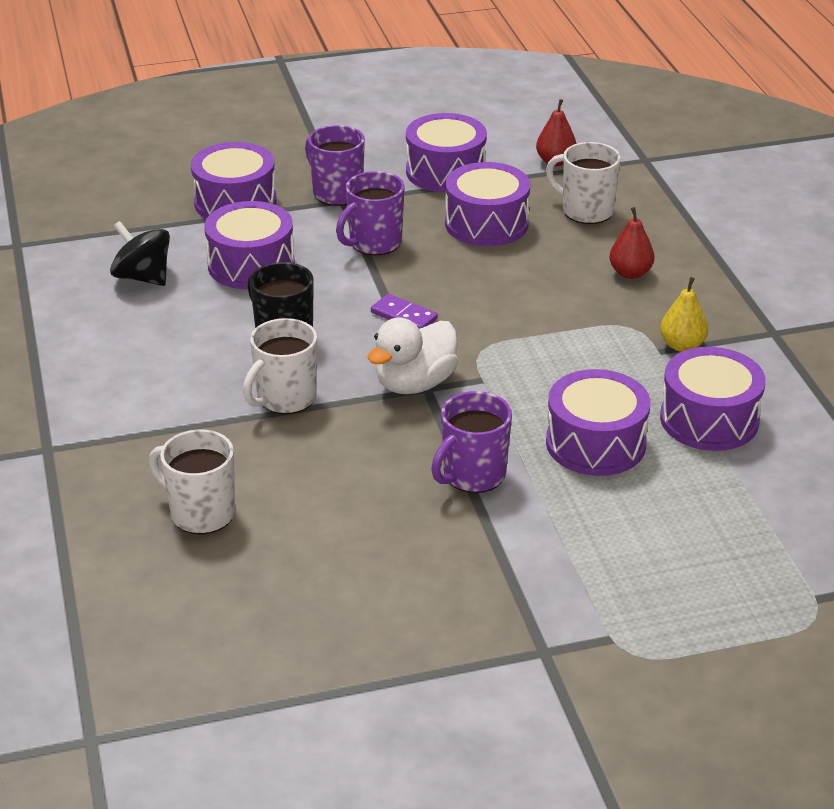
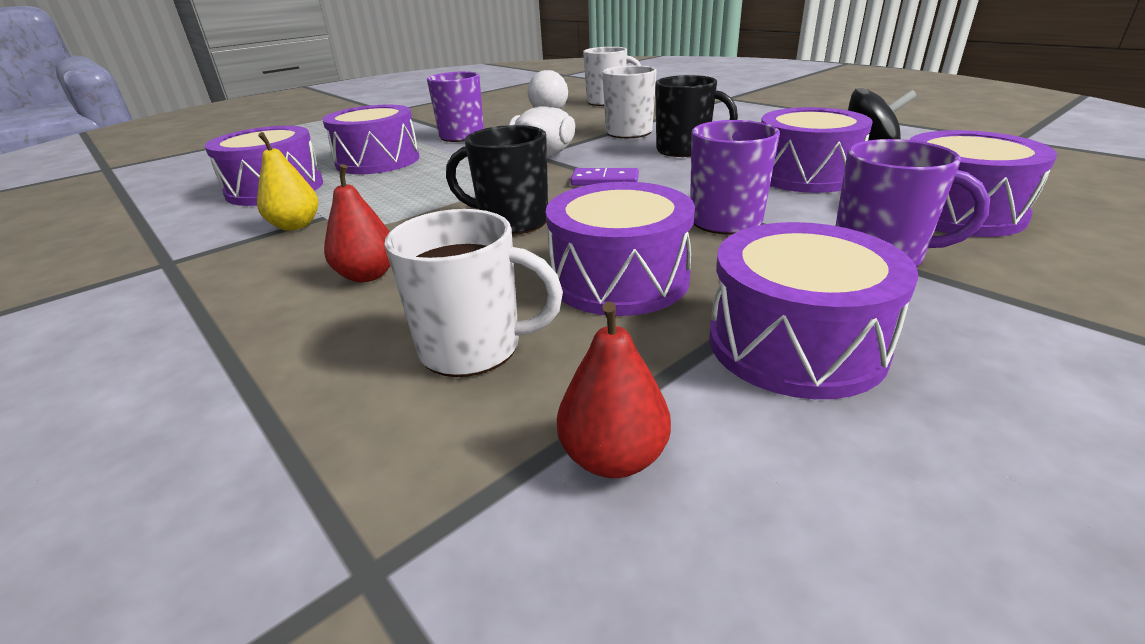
camera: 155 degrees right, 5 degrees down
(514, 291) = (512, 222): none -> black mug

